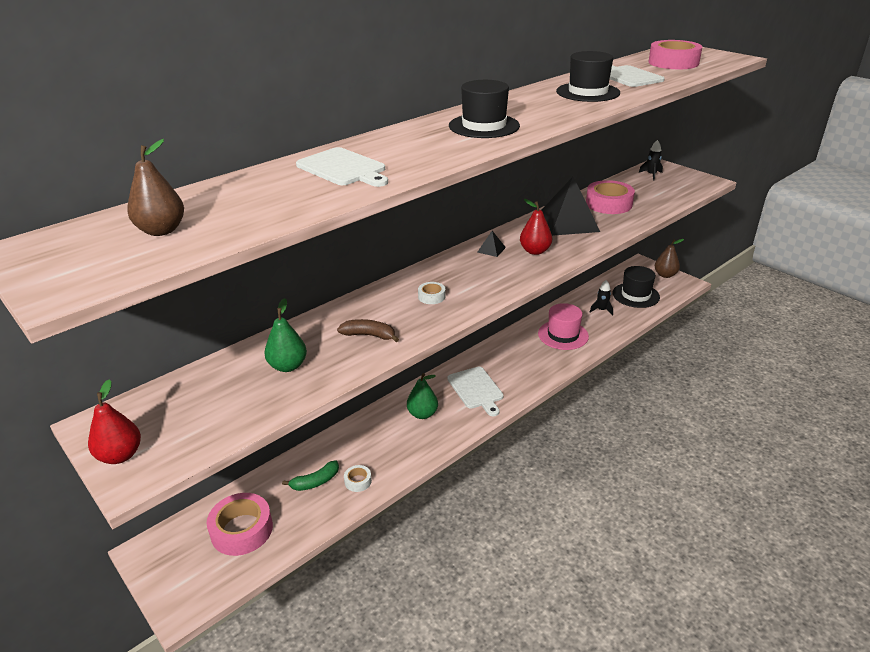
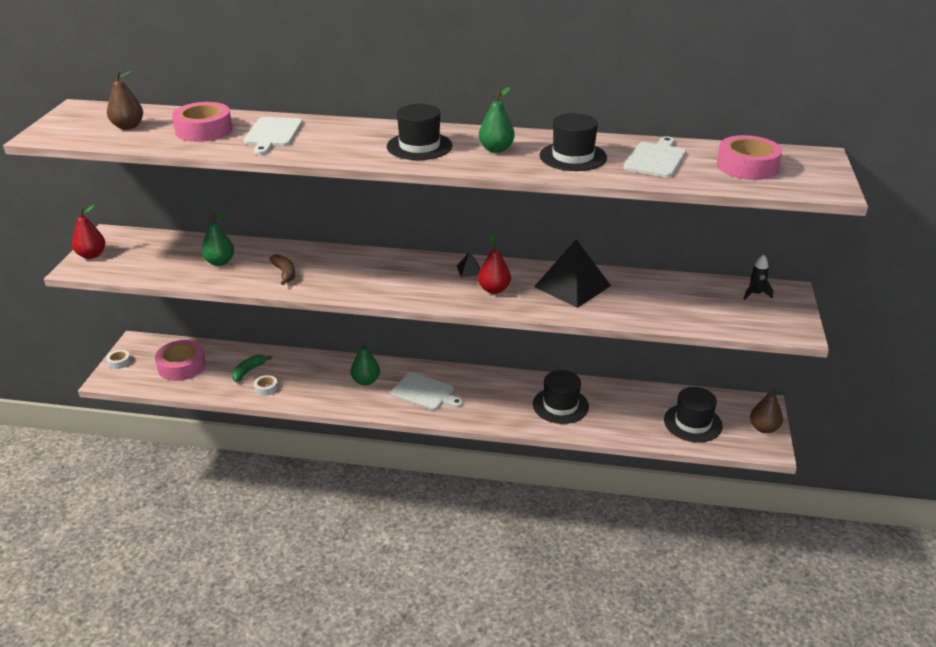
camera: 50 degrees right, 0 degrees up
(315, 482) = (248, 371): green banana -> green banana turned 105 degrees clockwise
(431, 296) = (363, 275): white tape -> white tape (119, 362)
(476, 389) = (425, 392): white cutting board -> white cutting board turned 90 degrees counterclockwise
(535, 107) = (496, 149): none -> green pear
(563, 335) = (560, 405): pink hat -> black hat
(601, 310) = (633, 412): black rocket -> none
(608, 204) = (644, 293): pink tape -> pink tape (204, 130)

